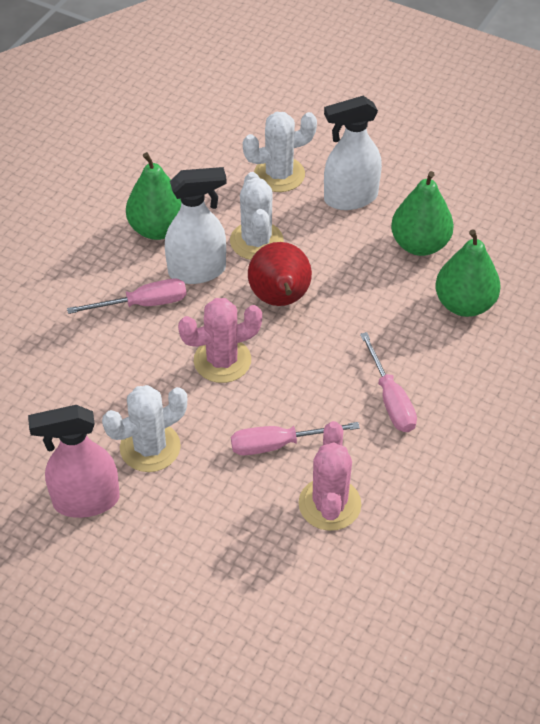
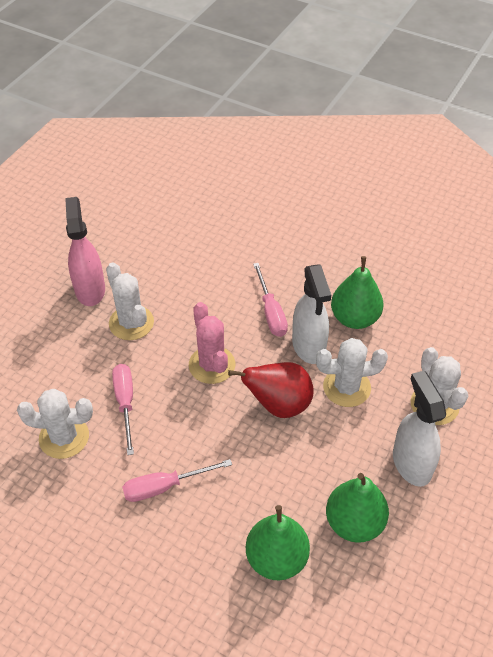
camera: 90 degrees right, 0 degrees up
(329, 504) = (64, 437): pink cactus -> white cactus

